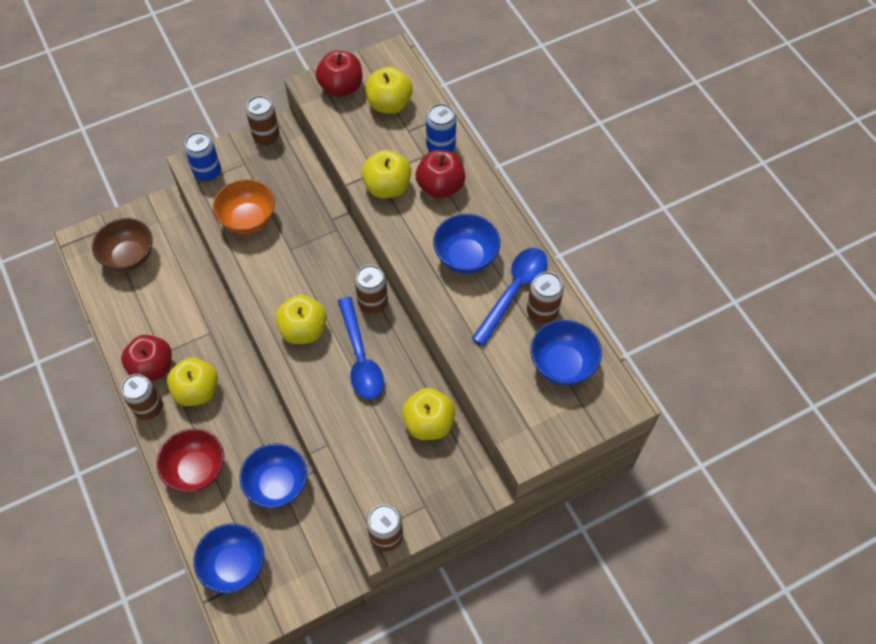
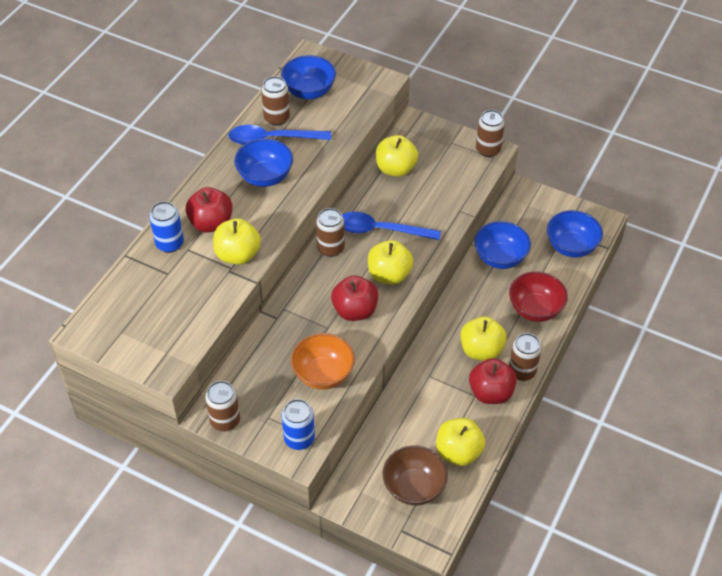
camera: 125 degrees left, 10 degrees down
(341, 87) = (152, 347): red apple -> red apple (355, 310)
(360, 357) = (381, 230): blue spoon -> blue spoon turned 120 degrees counterclockwise
(389, 104) = (147, 302): yellow apple -> yellow apple (458, 452)

